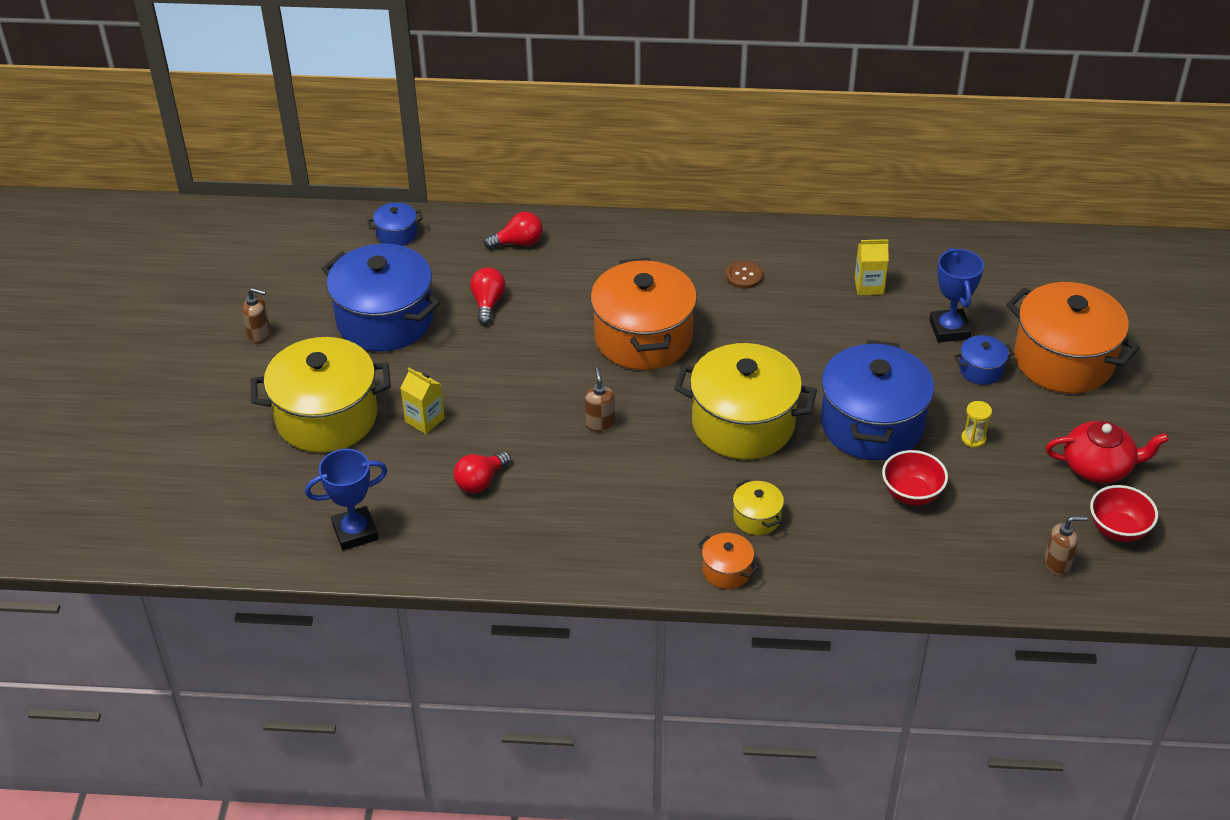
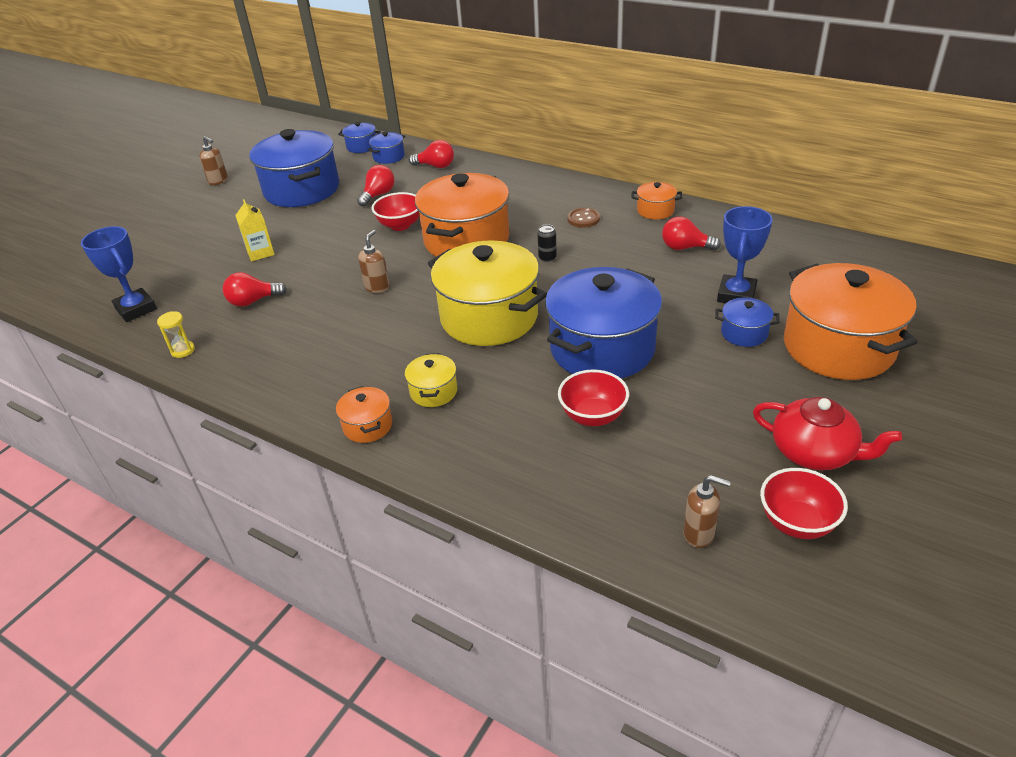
camera: 30 degrees right, 5 degrees down
(326, 417) = (202, 235): yellow pot -> none
(355, 532) = (136, 309): blue trophy -> blue trophy turned 45 degrees clockwise
(447, 242) = (389, 157): none -> blue pot
(553, 338) = (400, 225): none -> red bowl
(745, 337) = (547, 258): none -> black can
(809, 245) = (655, 210): none -> orange pot
(869, 286) = (685, 247): yellow carton -> red light bulb
(973, 438) = (693, 387): yellow hourglass -> yellow hourglass (183, 350)

